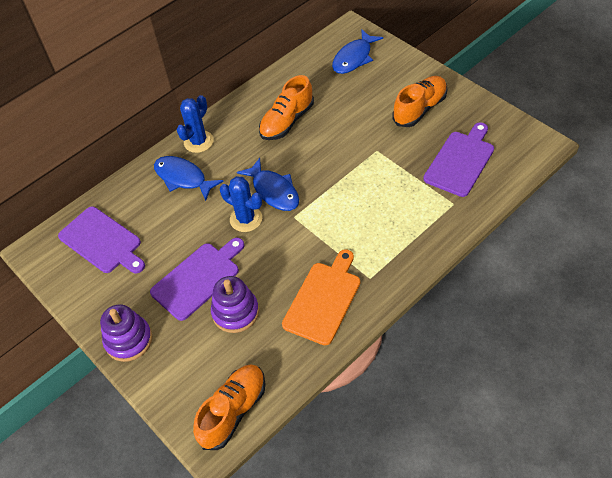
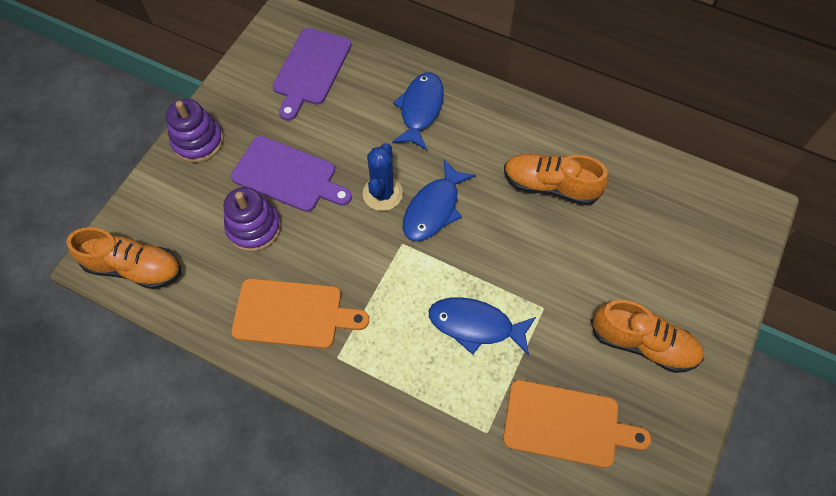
camera: 65 degrees right, 10 degrees up
(198, 142) = (480, 104): blue cactus -> none
(354, 58) = (702, 230): blue fish -> blue fish (475, 325)
(460, 161) = (566, 424): purple cutting board -> orange cutting board

